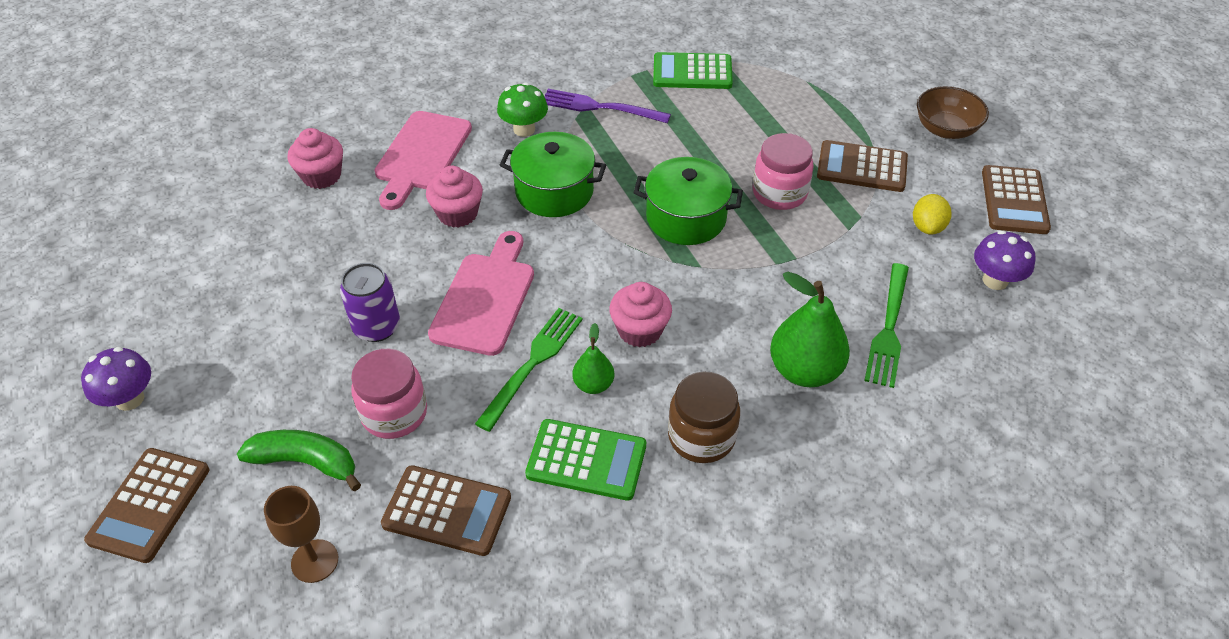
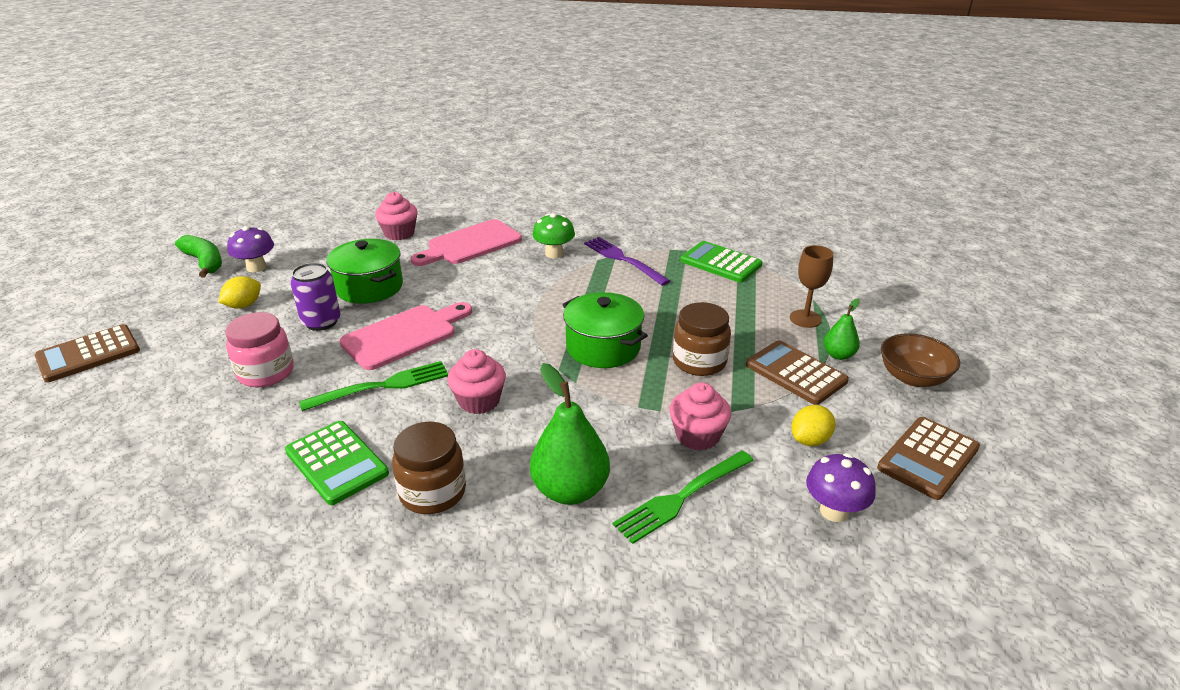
camera: 35 degrees right, 15 degrees down
(130, 399) = (155, 299): purple mushroom -> purple mushroom (256, 267)
(258, 352) = (244, 305): none -> yellow lemon
(306, 462) = (186, 374): green banana -> green banana (204, 262)
(315, 561) = (114, 429): brown goblet -> brown goblet (805, 319)
(447, 511) = (216, 444): brown calculator -> none
(457, 214) = (450, 282): pink cupcake -> pink cupcake (697, 436)
(554, 191) = (529, 295): green pot -> green pot (369, 287)
(593, 384) = (403, 418): green pear -> green pear (838, 355)
(779, 193) = (699, 362): pink jar -> brown jar

